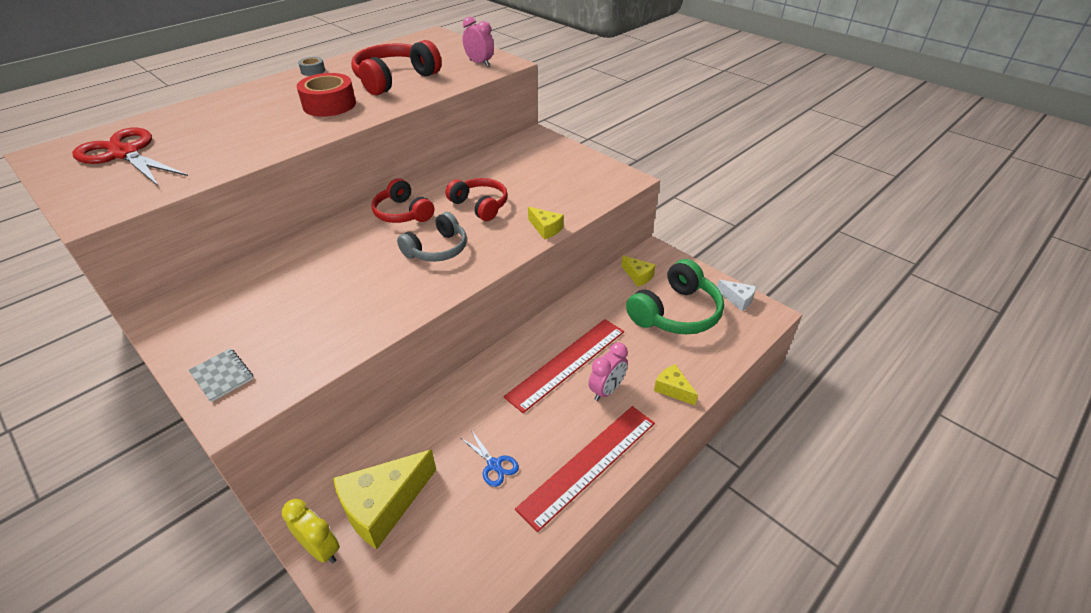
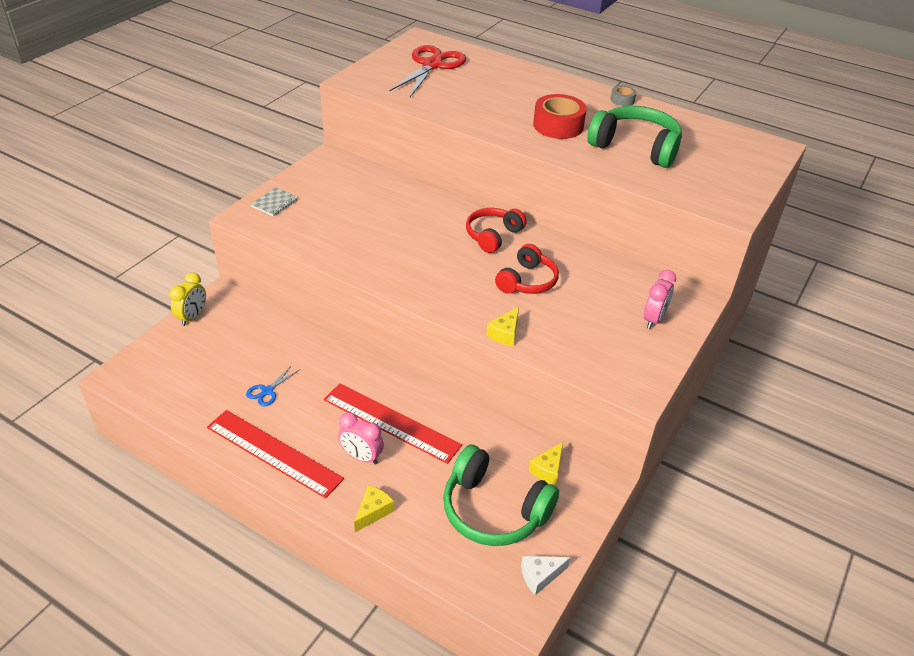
camera: 75 degrees right, 0 degrees up
(383, 506) = (226, 338): yellow cheese -> none
(395, 79) = (635, 147): red headphones -> green headphones
(437, 249) = (445, 268): grey headphones -> none
(479, 63) = (717, 192): pink clock -> pink clock (653, 319)
(737, 299) = (540, 576): white cheese -> white cheese turned 45 degrees clockwise

